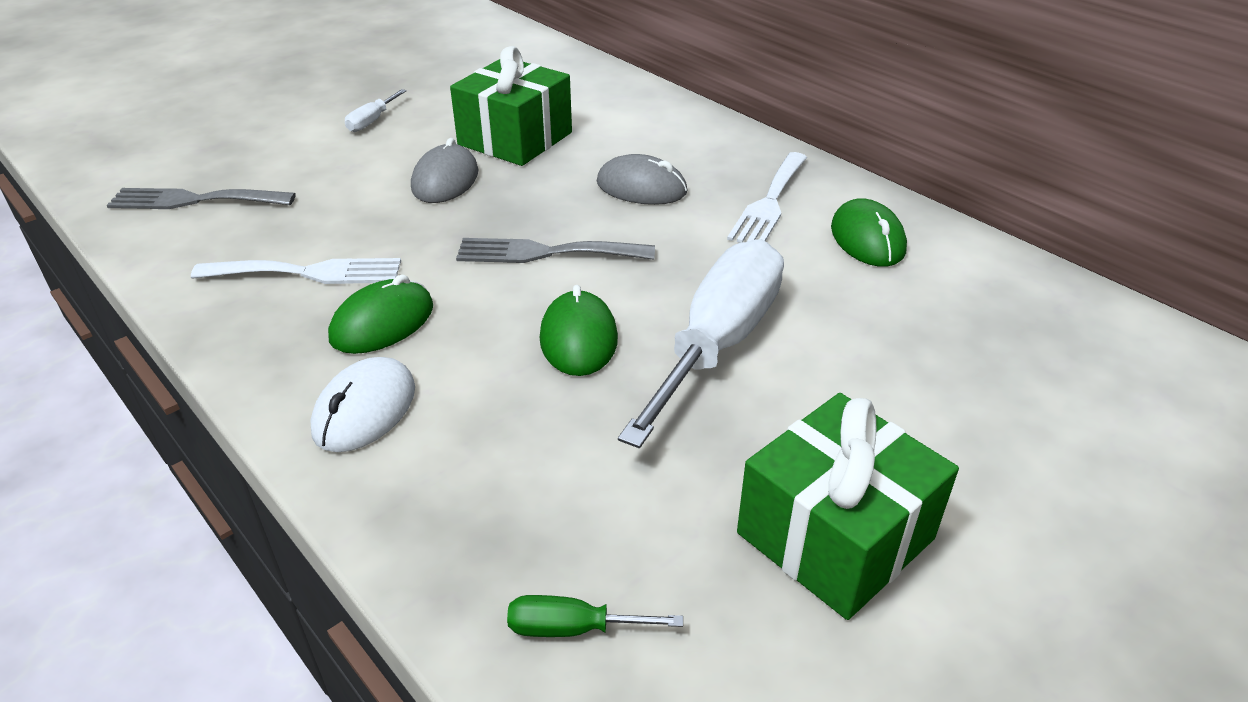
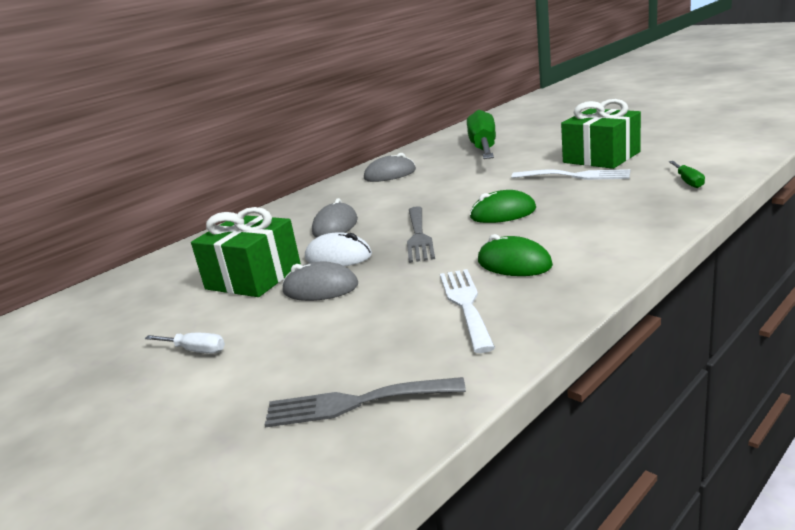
camera: 90 degrees left, 15 degrees down
(194, 200) = (355, 403): grey fork -> grey fork turned 90 degrees clockwise
(365, 410) = (598, 247): white mouse -> white mouse (338, 257)
(718, 343) = (491, 187): white screwdriver -> none
(769, 203) = (354, 195): white fork -> white fork (576, 176)
(867, 239) = (390, 174): green mouse -> grey mouse
(1004, 366) = (483, 148): none -> green screwdriver

